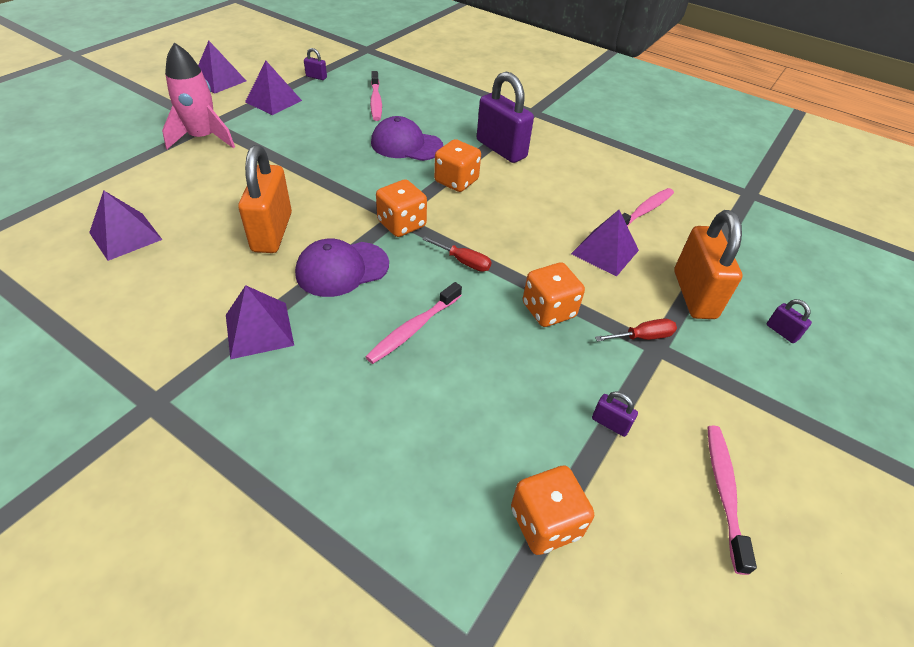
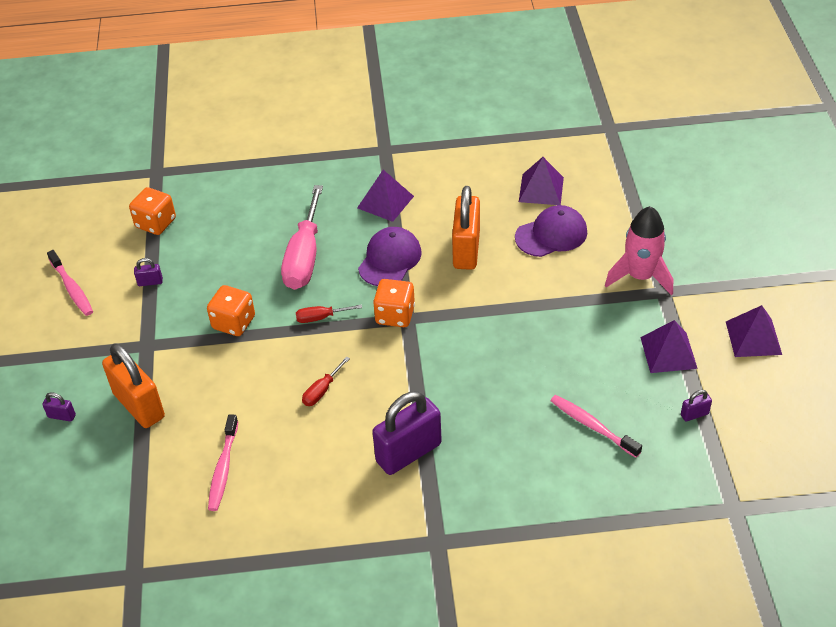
camera: 145 degrees right, 0 degrees up
(272, 232) = (466, 250): orange padlock -> orange padlock turned 45 degrees clockwise
(406, 145) = (491, 392): purple cap -> purple cap (551, 234)
(413, 329) = (304, 257): pink toothbrush -> pink screwdriver
(456, 181) = (403, 383): orange dice -> none
(501, 149) = (408, 453): purple padlock -> purple padlock turned 45 degrees counterclockwise
(605, 252) = (228, 398): purple pyramid -> none
(643, 337) = (159, 346): red screwdriver -> red screwdriver (322, 391)

